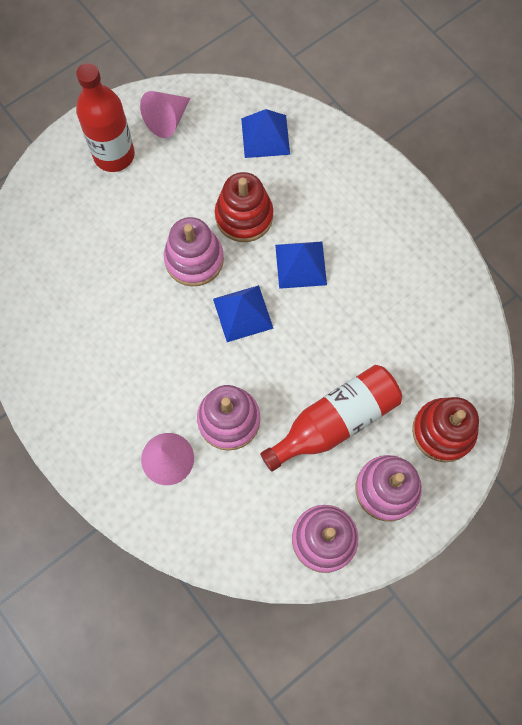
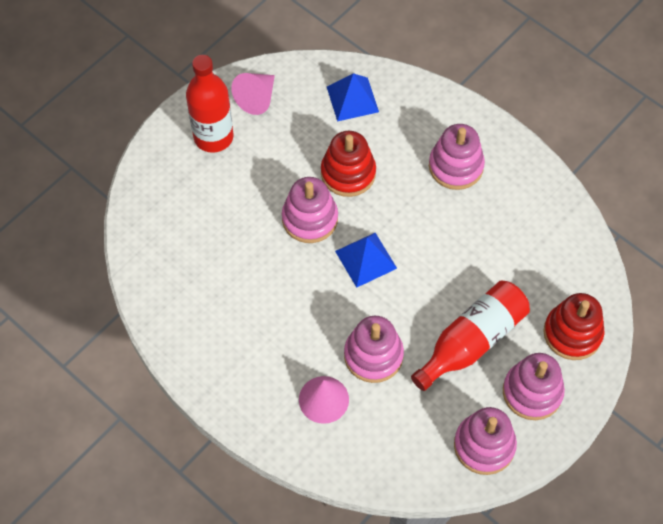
camera: 10 degrees left, 10 degrees down
(301, 264) = (410, 208): blue pyramid -> none
(358, 227) = (455, 166): none -> pink stacking toy

